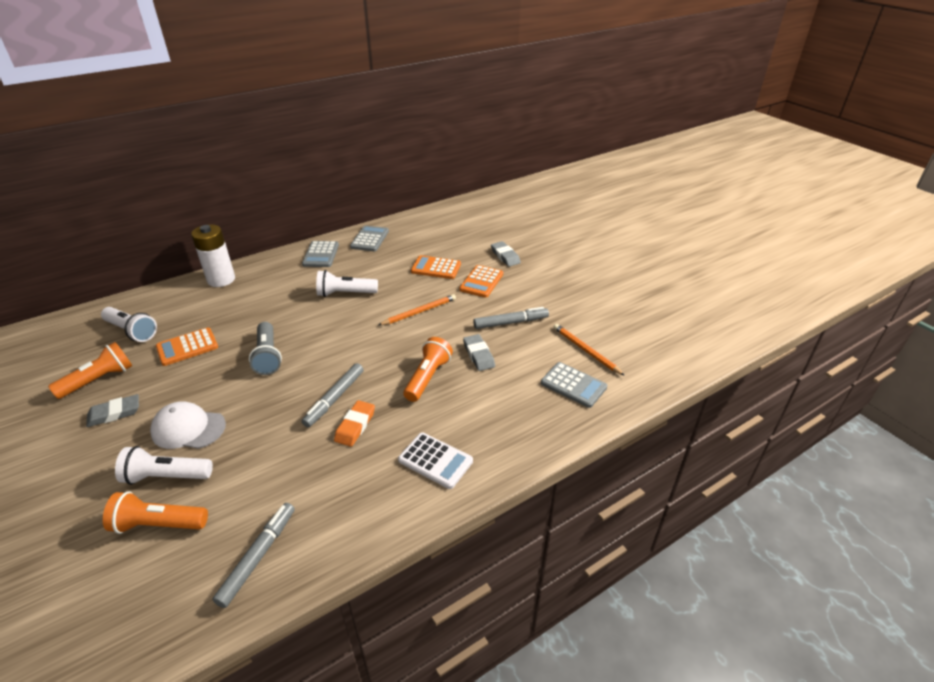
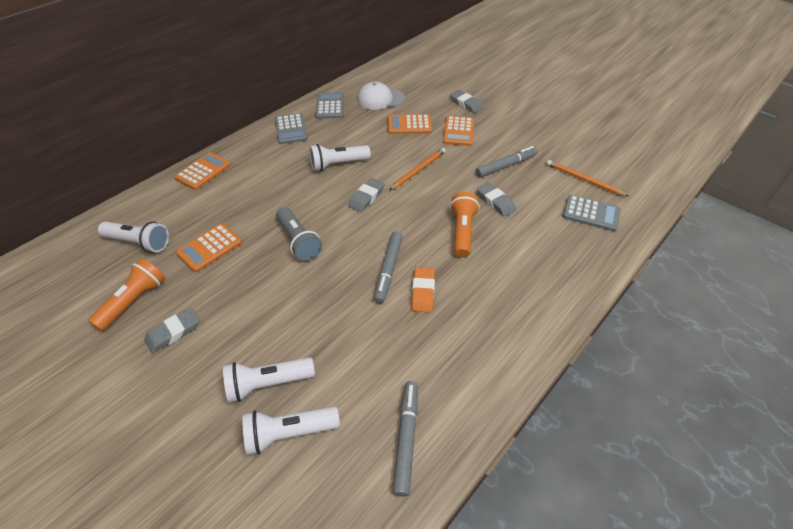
camera: 15 degrees left, 10 degrees up
(158, 524) = (289, 433): orange flashlight -> white flashlight
(188, 428) = (261, 330): white cap -> white cap (381, 99)
(221, 280) = (203, 171): white battery -> orange calculator
(354, 328) = (366, 197): none -> grey eraser
(435, 461) = (514, 308): white calculator -> none

